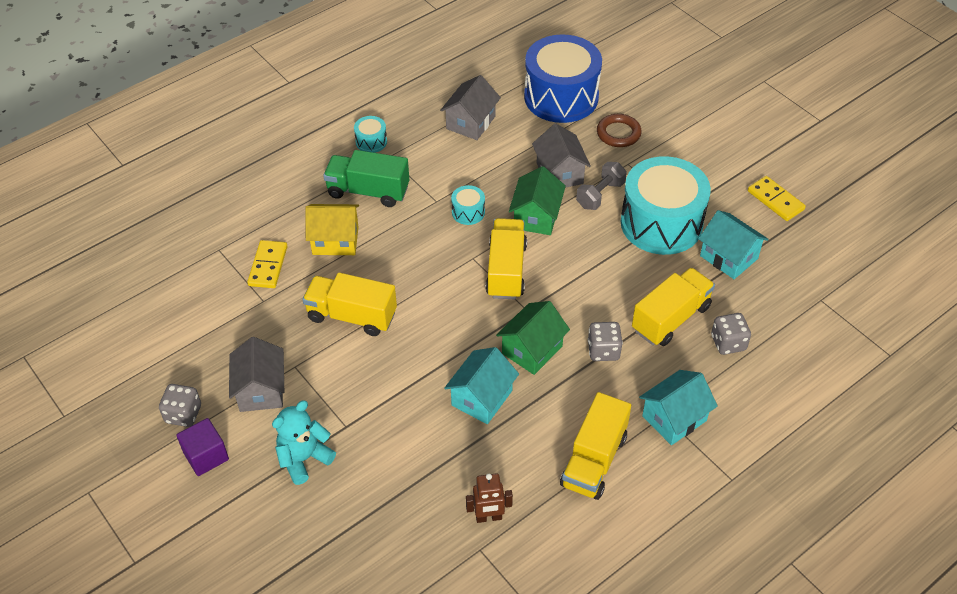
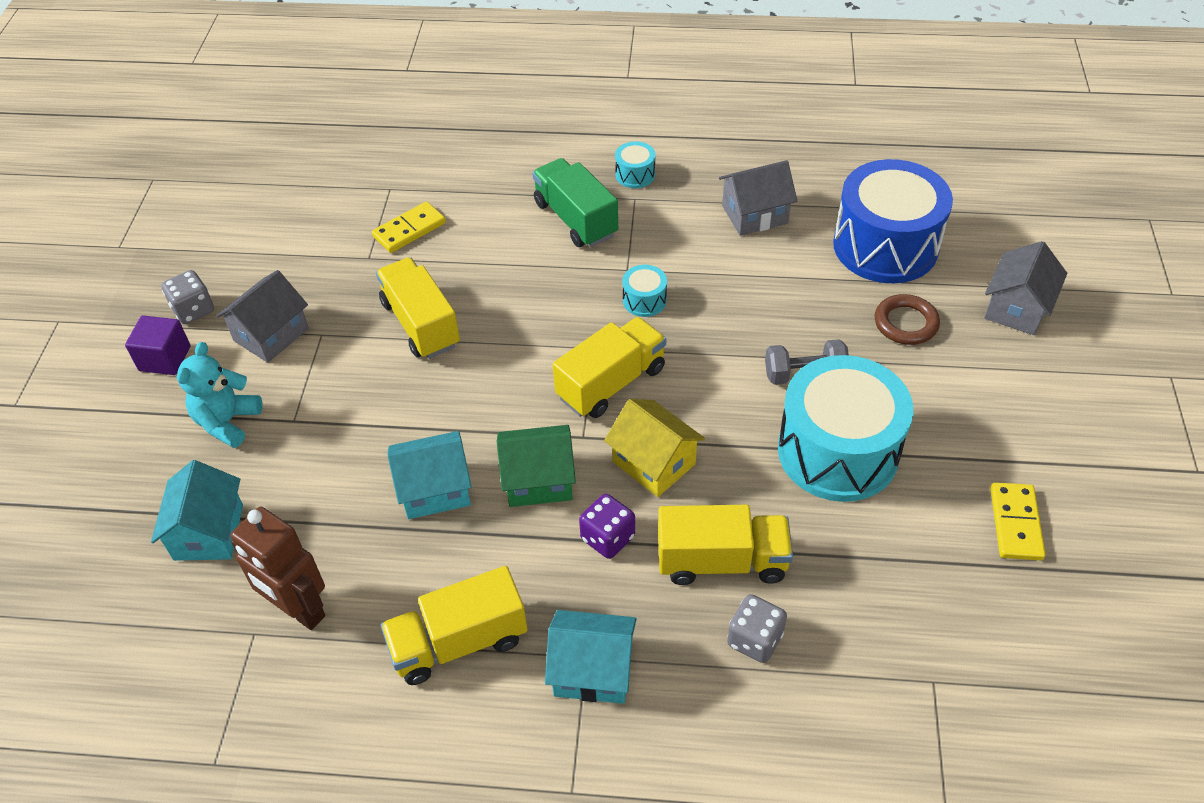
camera: 45 degrees right, 0 degrees up
(304, 459) = (227, 422): turquoise teddy bear -> turquoise teddy bear turned 75 degrees counterclockwise
(335, 240) = (491, 245): yellow house -> yellow house (654, 463)
(489, 517) = (298, 610): brown robot -> brown robot, size x1.60
(536, 217) = (707, 351): green house -> none
(559, 173) = (787, 323): grey house -> grey house (1016, 308)
(603, 350) = (607, 538): grey dice -> purple dice
(728, 257) = (874, 545): turquoise house -> turquoise house (208, 532)

